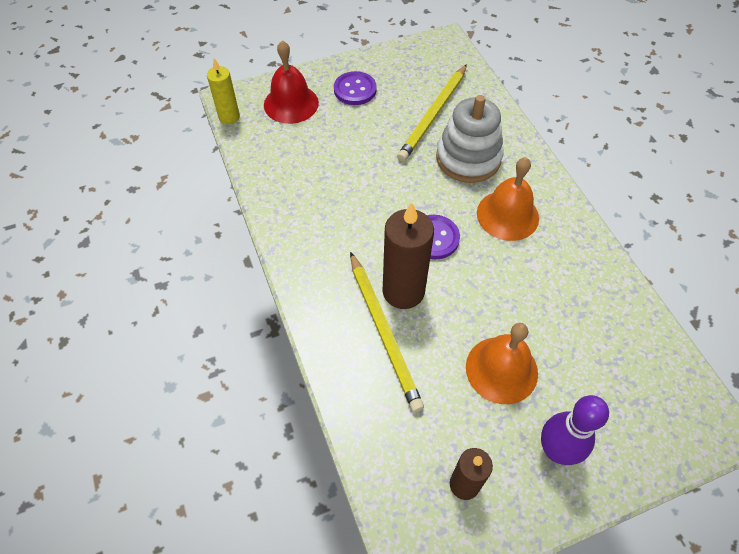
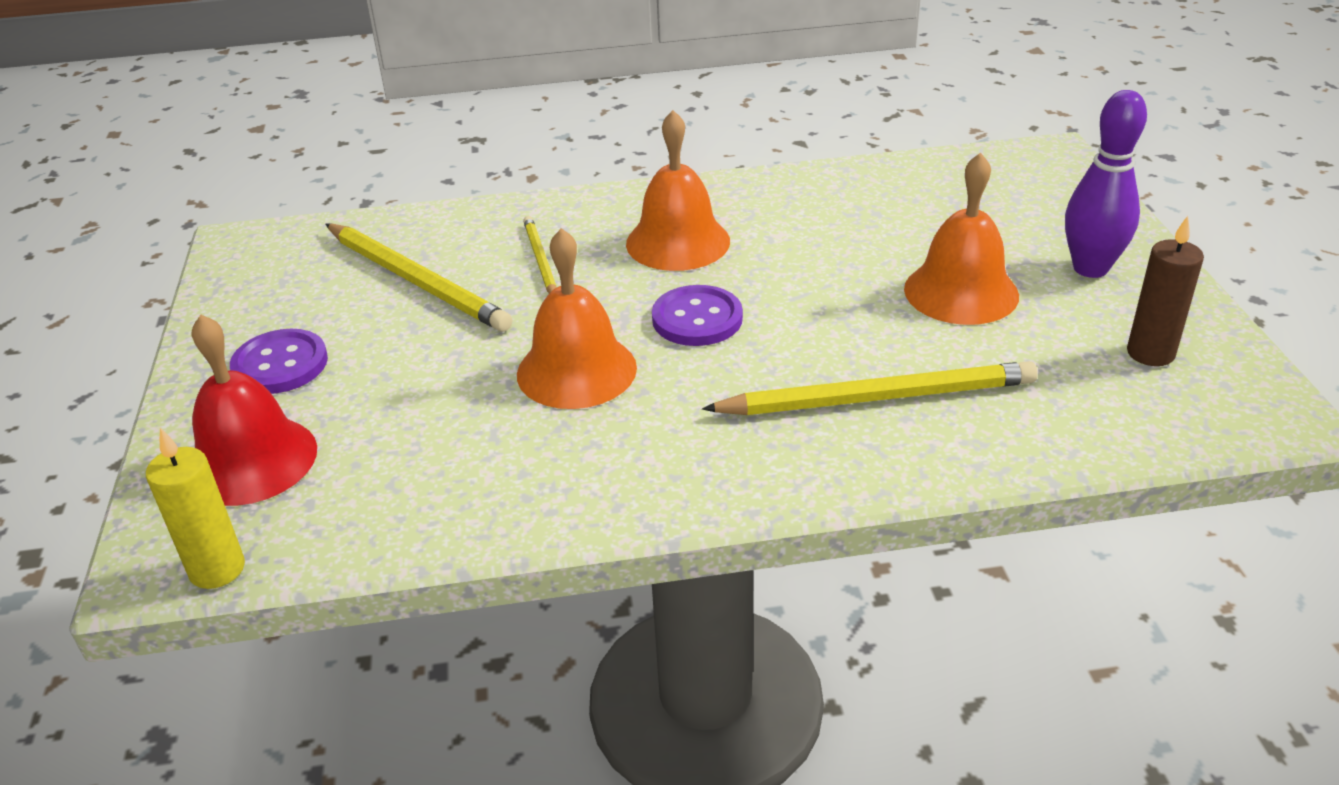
camera: 75 degrees left, 20 degrees down
(376, 196) = (576, 370): none -> orange bell
(403, 291) = (798, 366): brown candle -> none
(468, 158) = (540, 260): white stacking toy -> yellow pencil

